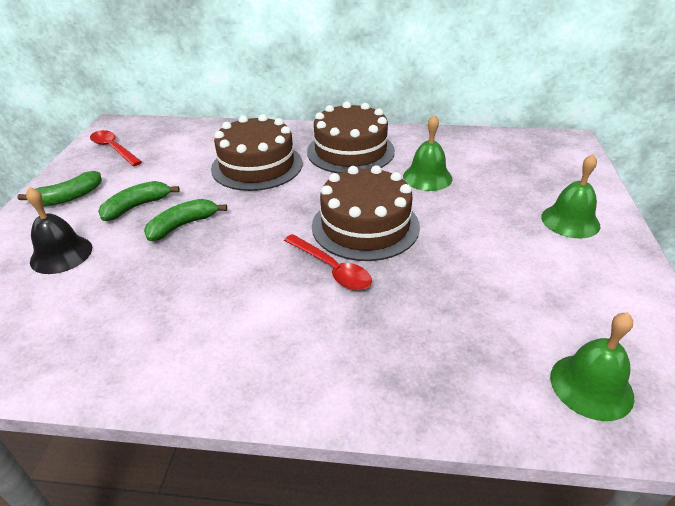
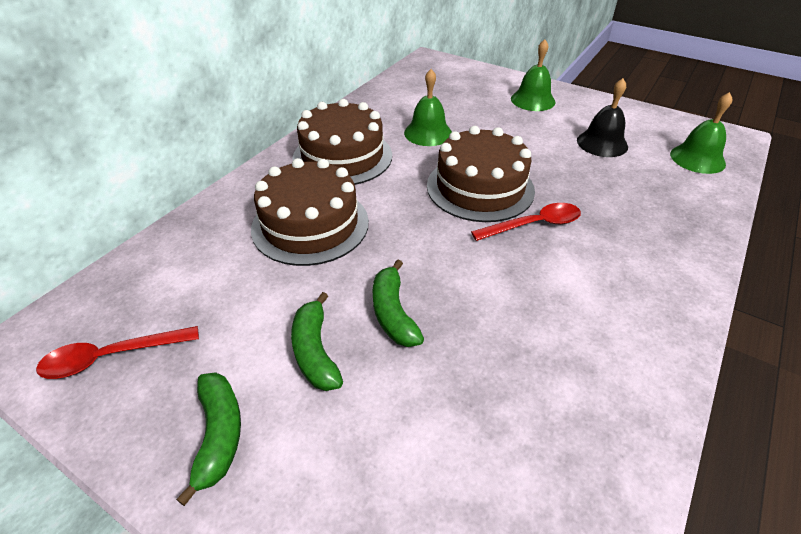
camera: 65 degrees left, 5 degrees up
(61, 254) = (378, 455): black bell -> black bell (602, 143)

